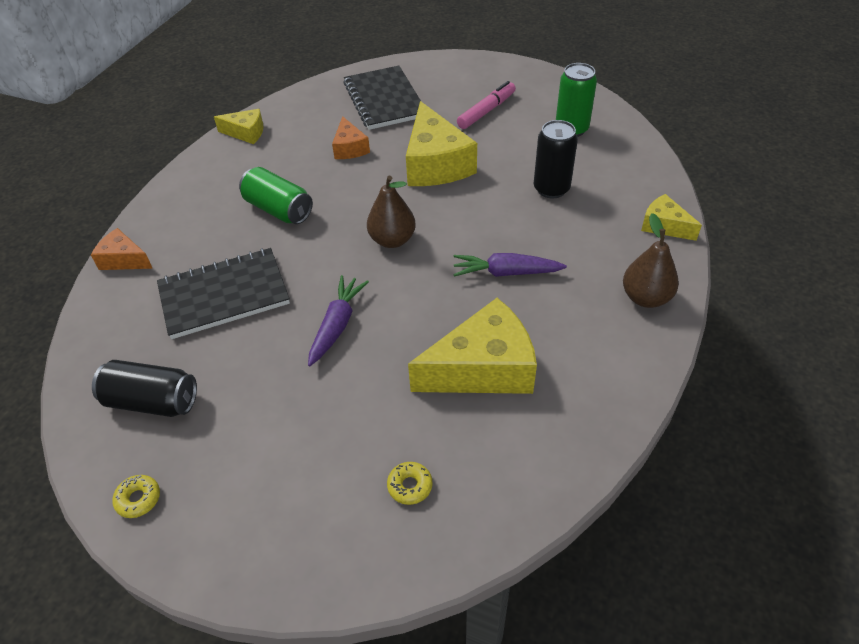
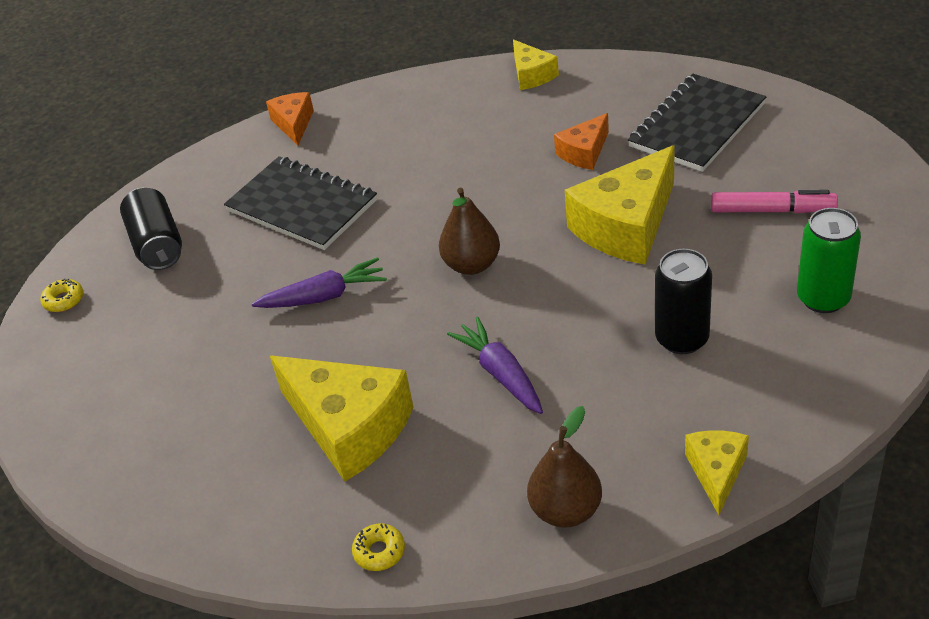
camera: 60 degrees right, 5 degrees down
(278, 209) = (442, 166): green can -> none
(410, 486) = (175, 451): yellow donut -> yellow donut (379, 552)

